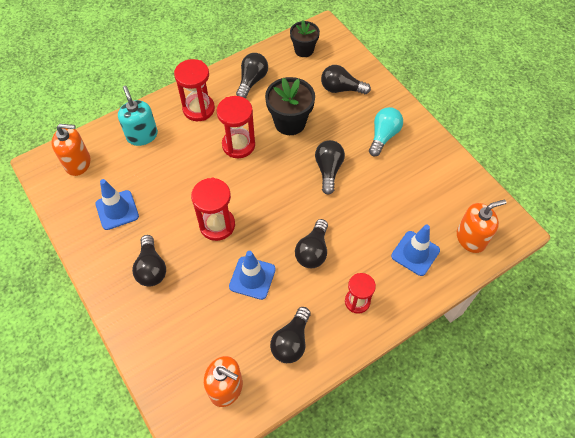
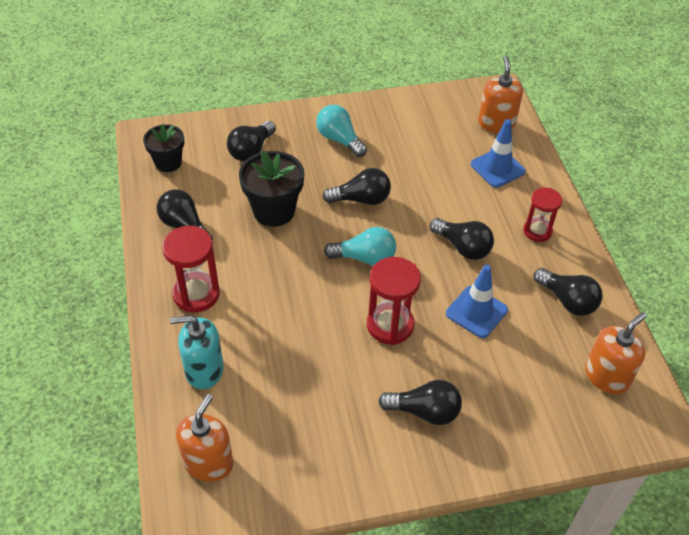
camera: 70 degrees left, 10 degrees down
(117, 210) = (316, 430): blue traffic cone -> none
(238, 145) = (280, 270): red hourglass -> none
(272, 190) = (365, 258): none -> turquoise light bulb
(328, 170) = (361, 199): black light bulb -> black light bulb turned 150 degrees clockwise

